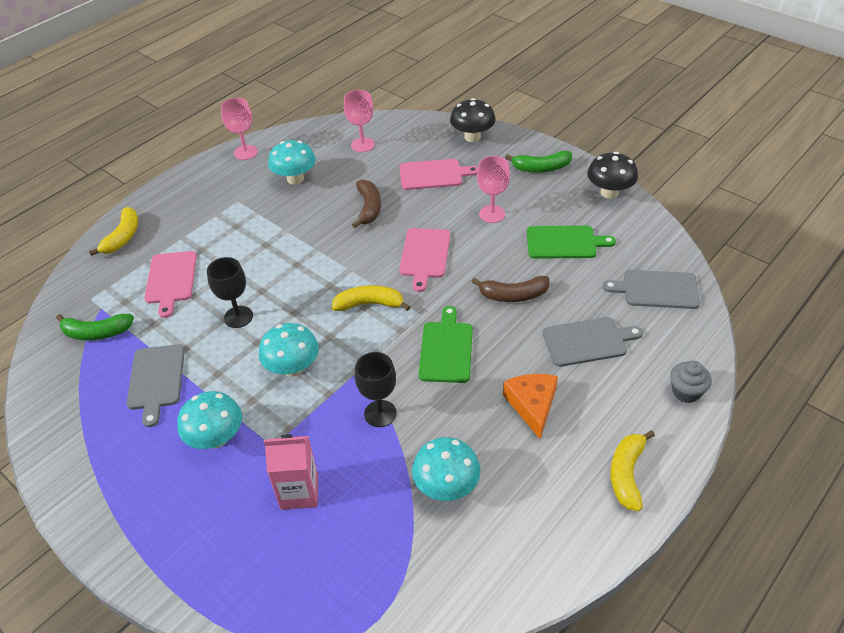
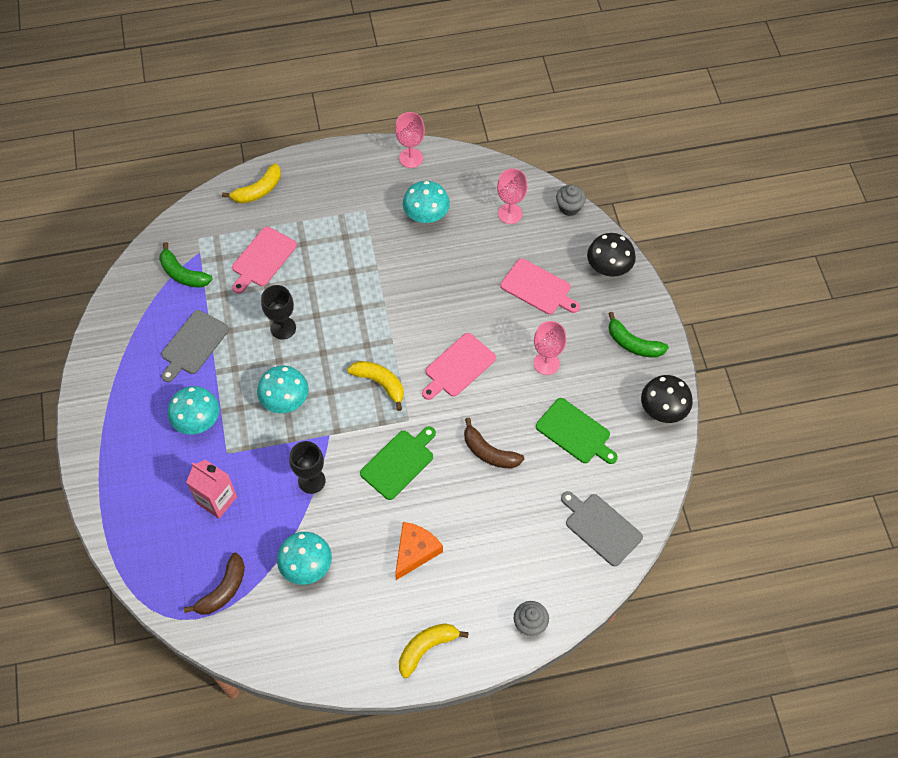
camera: 35 degrees right, 15 degrees up
(369, 208) = (457, 288): brown banana -> brown banana (223, 590)
(404, 120) = (569, 207): none -> grey cupcake
(587, 341) = (503, 531): grey cutting board -> none

